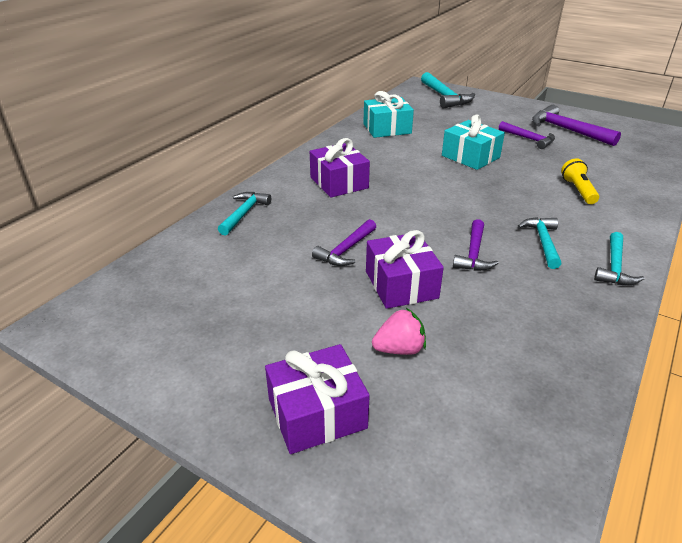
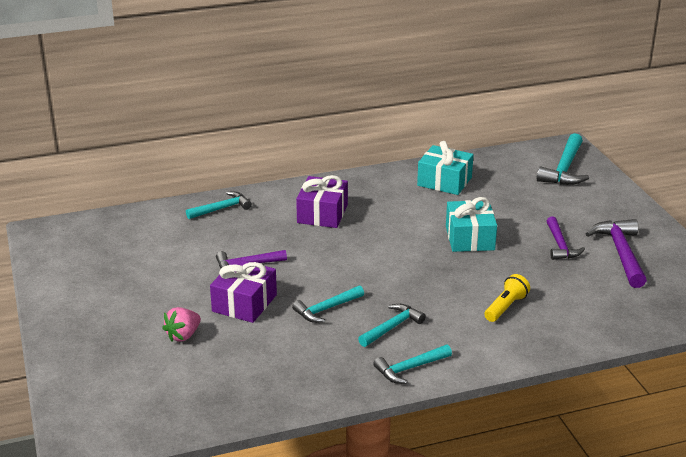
camera: 40 degrees right, 5 degrees down
(317, 413) = (96, 340): purple gift -> none
(399, 349) = (183, 335): pink strawberry -> pink strawberry turned 105 degrees clockwise
(473, 253) = (326, 309): purple hammer -> turquoise hammer

